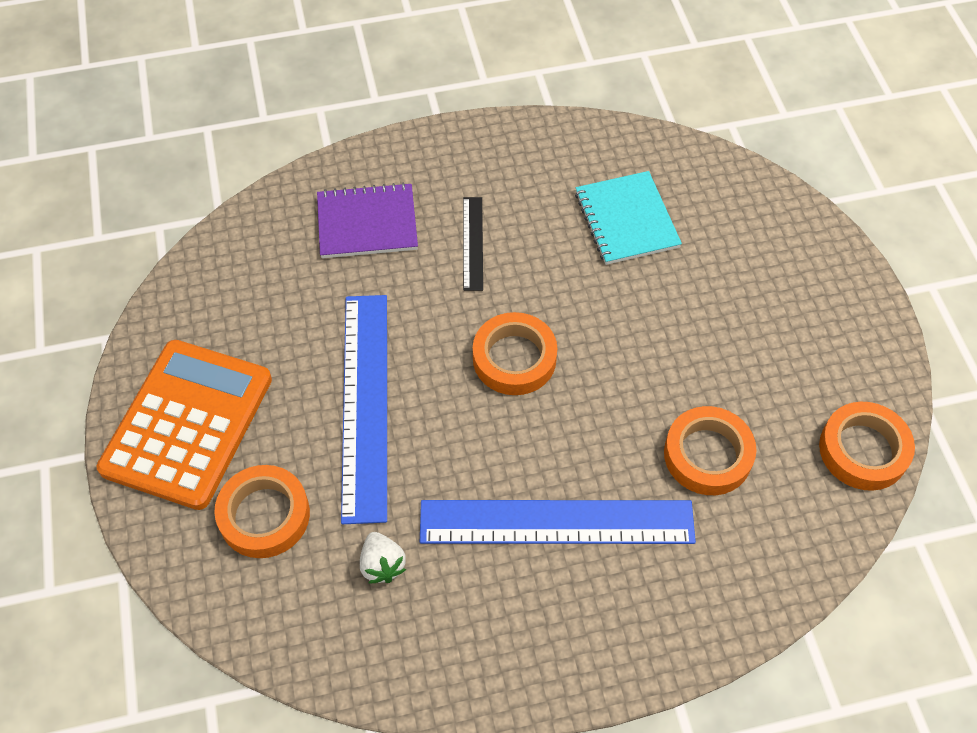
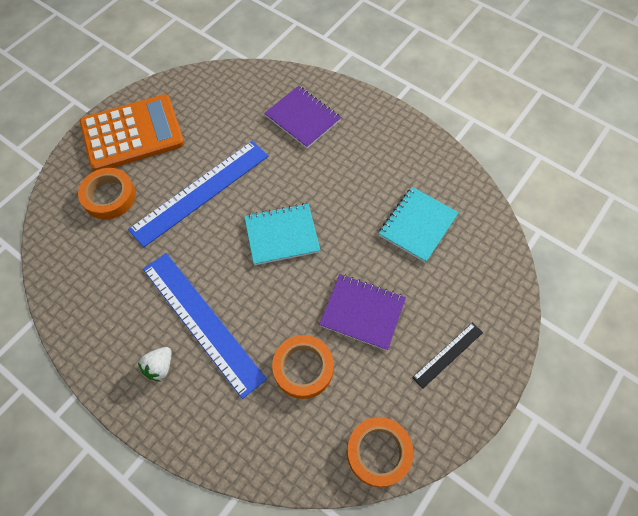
camera: 50 degrees right, 5 degrees up
(382, 565) = (119, 262): white strawberry -> white strawberry (160, 367)
(473, 243) = (334, 168): black ruler -> black ruler (448, 354)
(514, 358) = (282, 235): orange tape -> turquoise notebook
(688, 349) = (362, 312): none -> purple notebook

